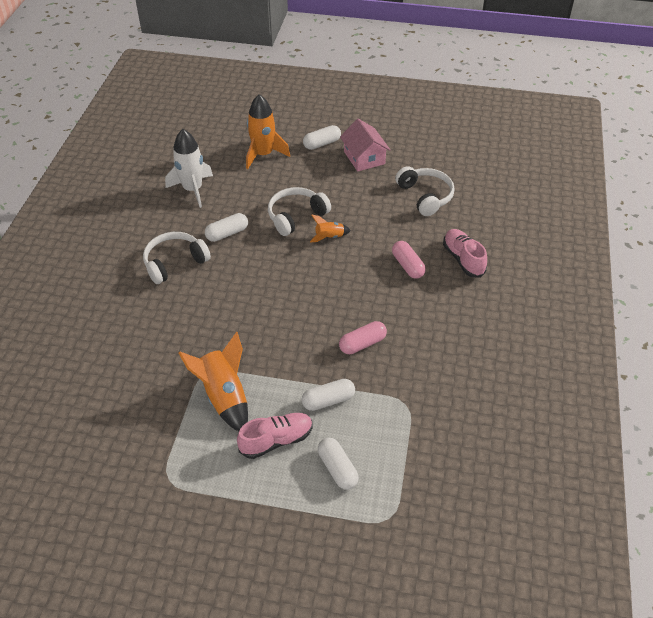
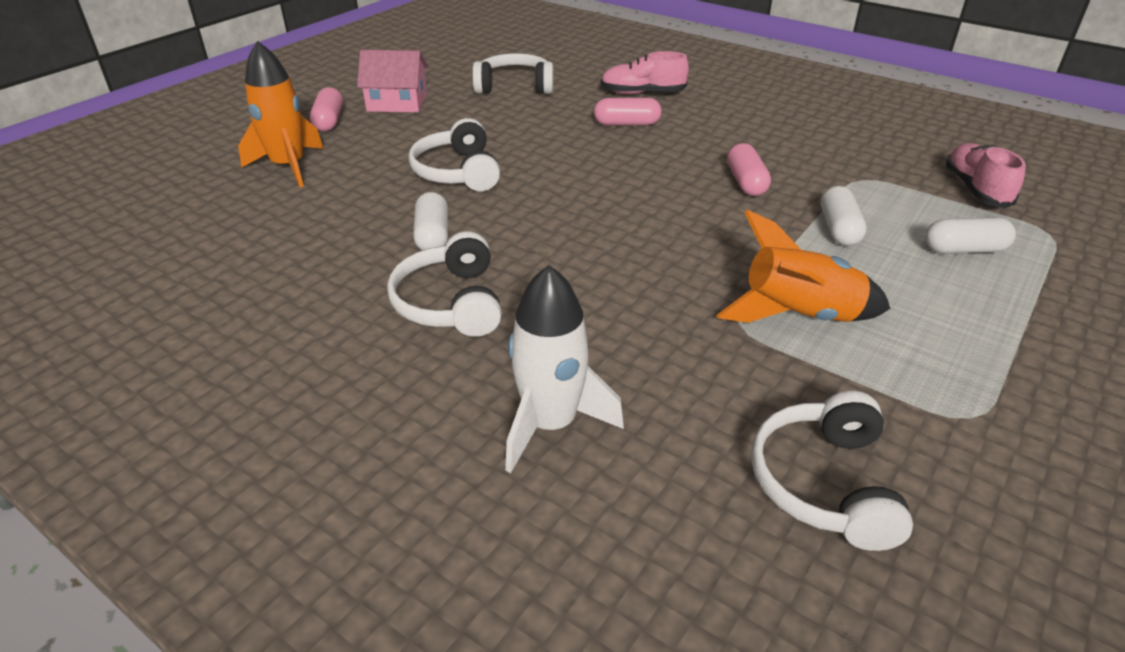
camera: 65 degrees left, 10 degrees down
(102, 426) = (825, 483): none -> white headphones
(193, 190) = (285, 245): white rocket -> white rocket (551, 424)
(276, 440) = (903, 287): pink shoe -> pink shoe (976, 189)
(322, 144) = (329, 121): white capsule -> pink capsule
(329, 237) = (526, 158): orange rocket -> none

